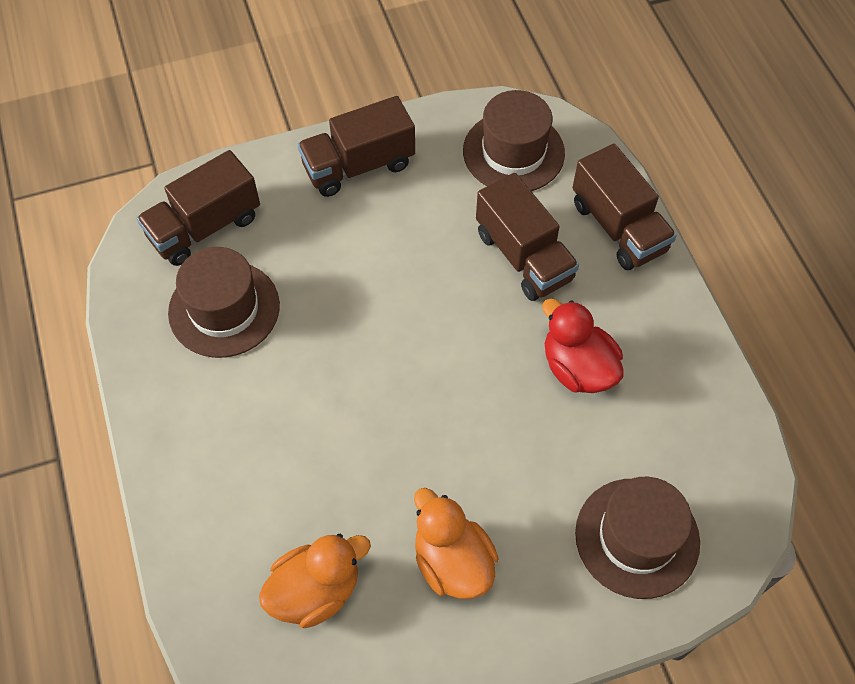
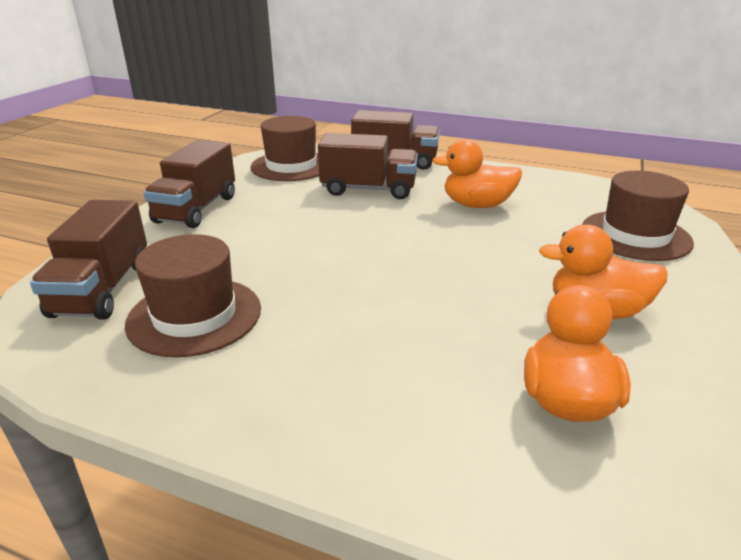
camera: 50 degrees left, 30 degrees down
(577, 368) = (477, 205): red duck -> orange duck

